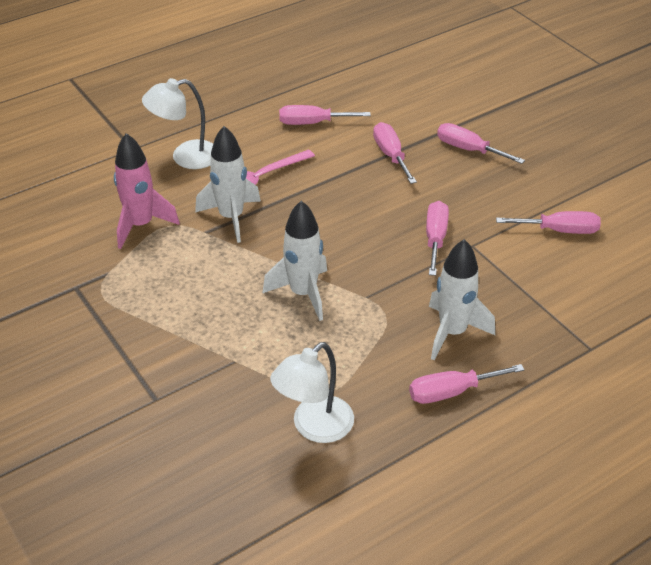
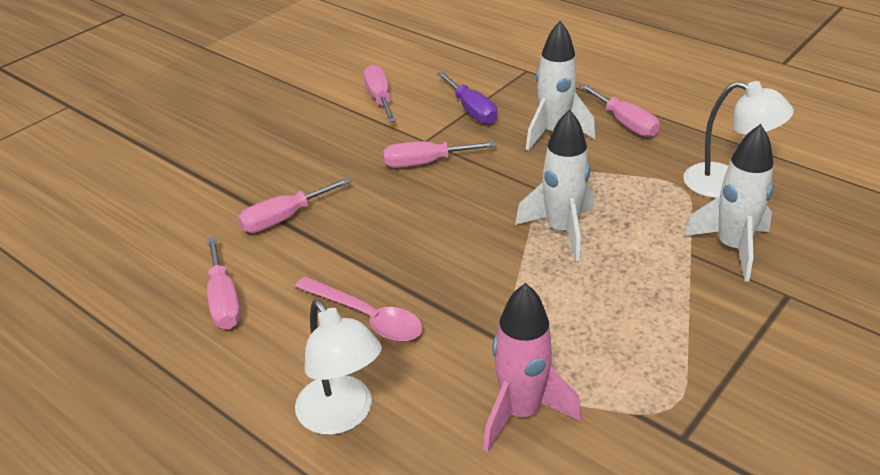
camera: 105 degrees left, 5 degrees down
(231, 217) = (461, 323): white rocket -> white rocket (732, 248)
(468, 149) = (258, 166): pink screwdriver -> none
(516, 286) = (472, 110): none -> purple screwdriver

